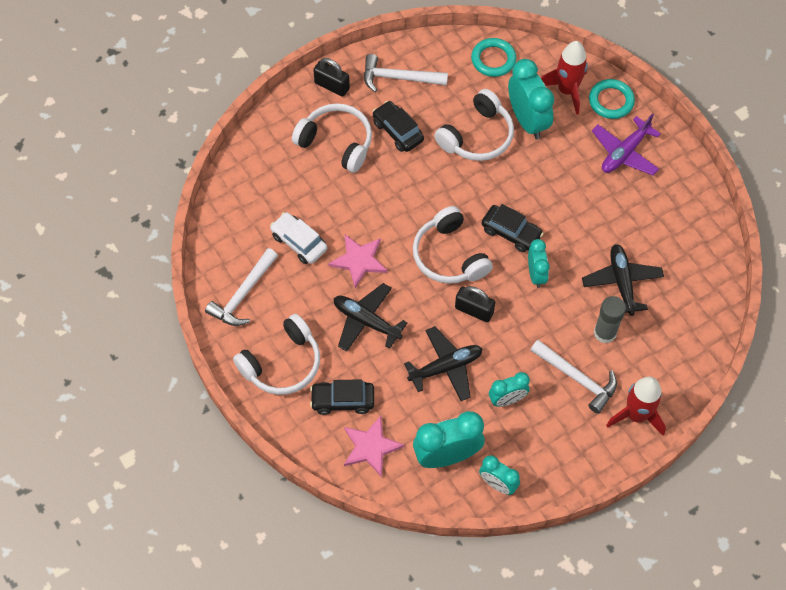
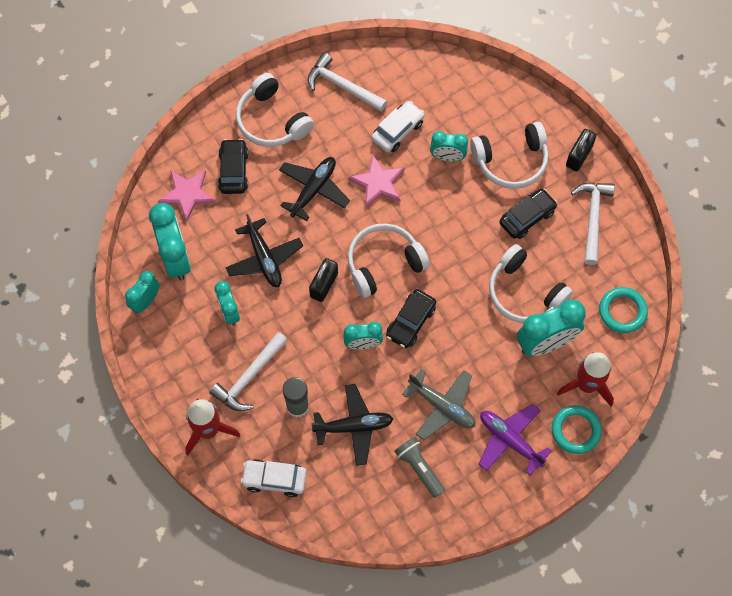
camera: 90 degrees right, 5 degrees up
(330, 197) = (447, 157): none -> turquoise clock
(336, 142) = (511, 161): white headphones -> white headphones turned 45 degrees clockwise
(595, 207) = (442, 406): none -> grey plane
(658, 227) = (419, 468): none -> grey flashlight
(681, 352) = (274, 479): none -> white car

